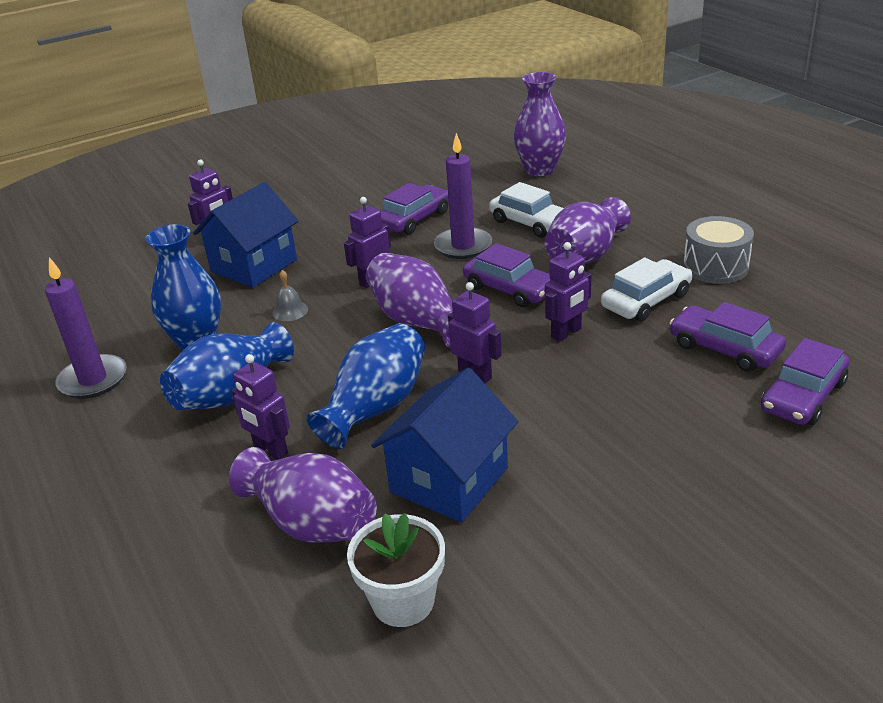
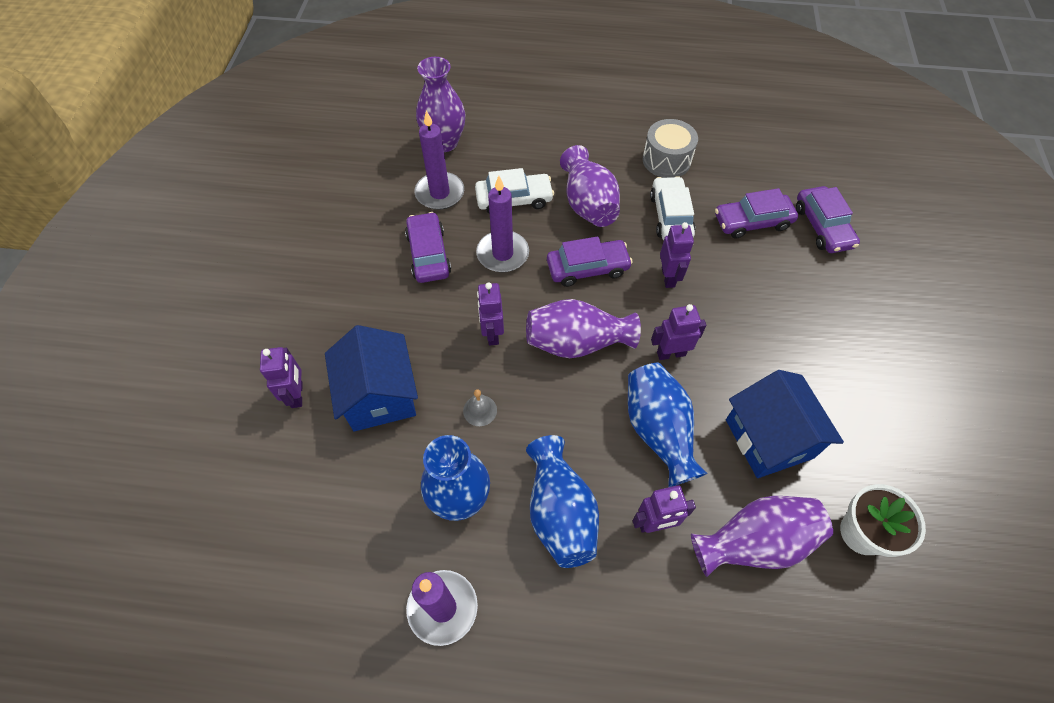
camera: 55 degrees left, 25 degrees up
(483, 193) = (440, 193): none -> purple candle

